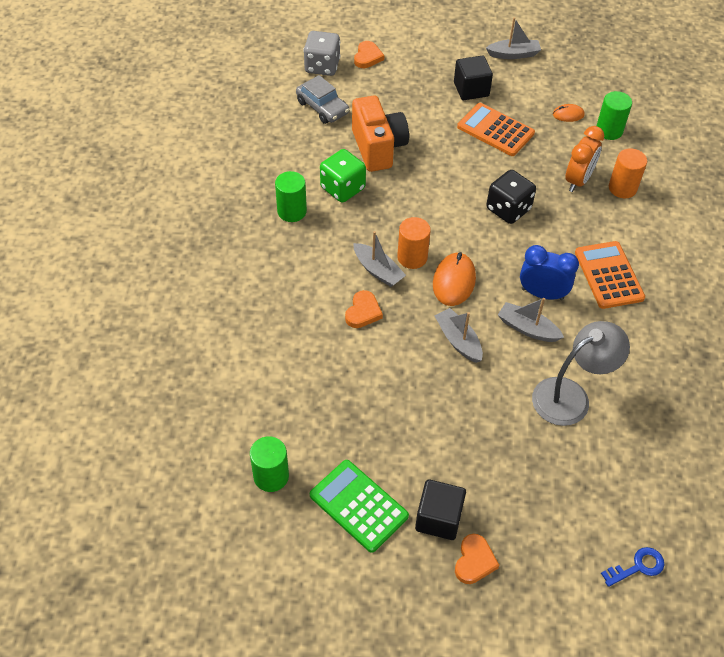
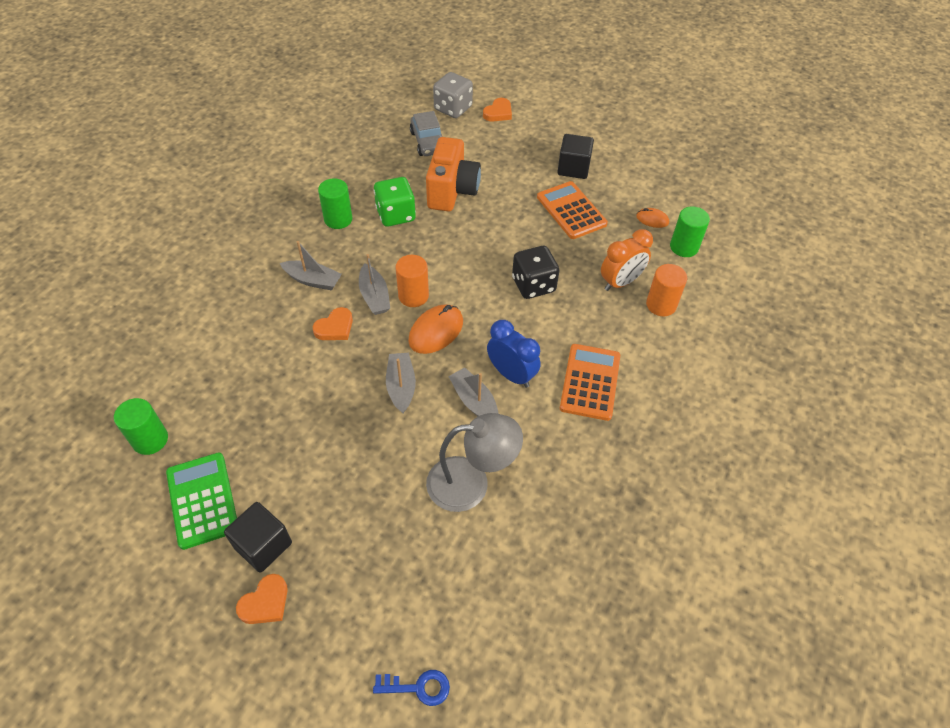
camera: 25 degrees right, 0 degrees up
(513, 54) = (635, 150): grey boat -> grey boat (313, 280)

